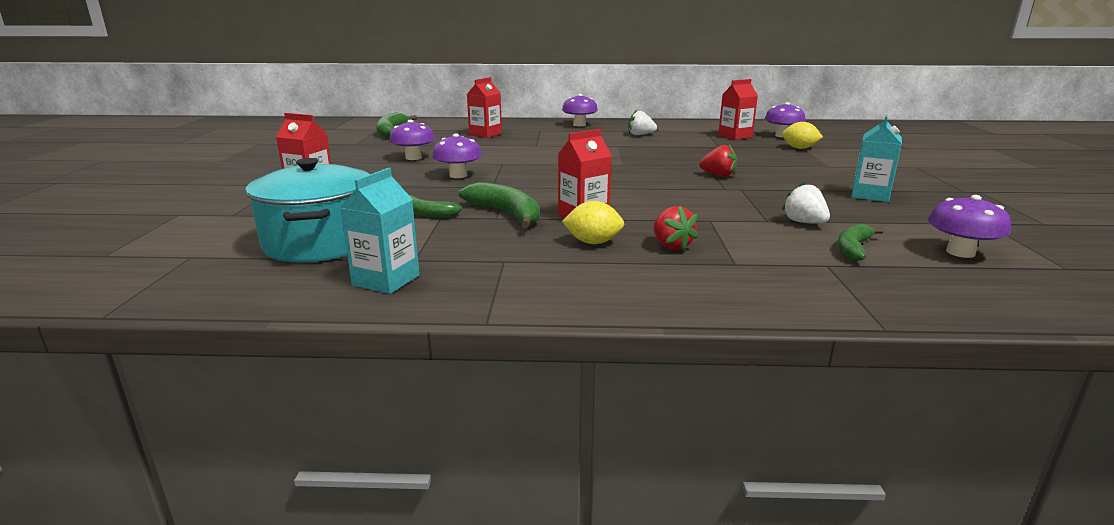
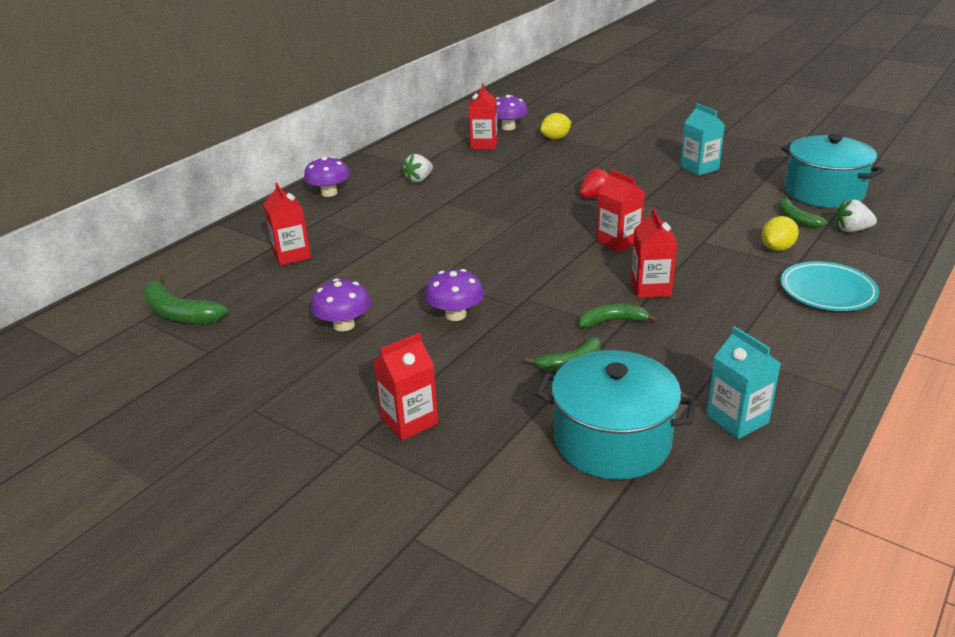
camera: 55 degrees left, 10 degrees up
(506, 214) = (612, 321): green banana -> green banana, size x0.64
(593, 242) = (716, 303): yellow lemon -> yellow lemon (777, 248)
(650, 194) = (618, 241): none -> red carton
(671, 246) = (747, 276): red strawberry -> none
(702, 286) = (827, 291): none -> turquoise plate
(804, 222) = (736, 212): white strawberry -> white strawberry (852, 230)
(960, 252) = (823, 192): purple mushroom -> turquoise pot

